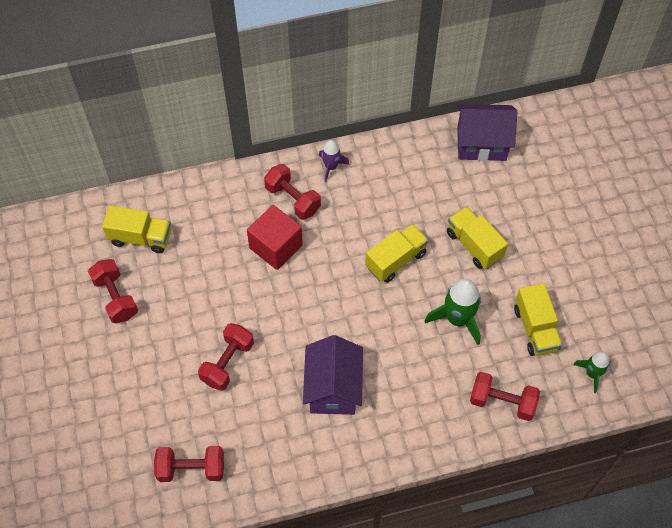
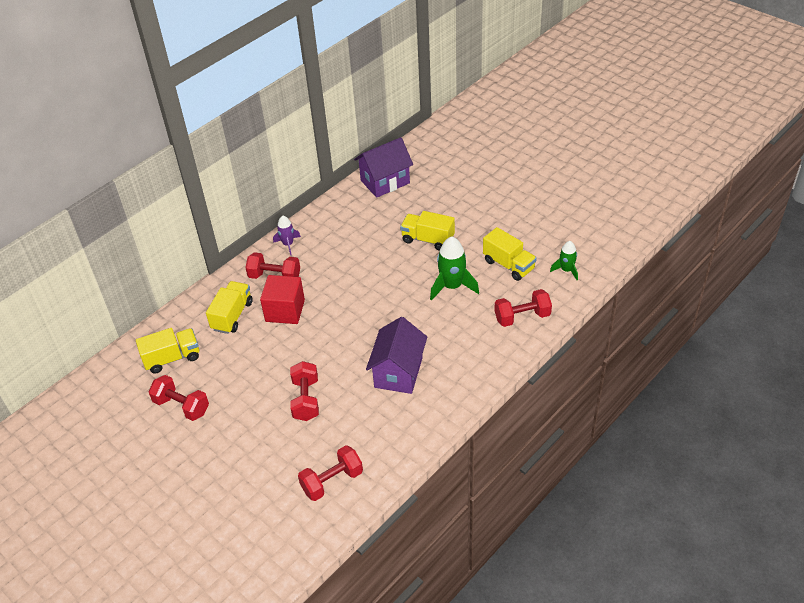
camera: 30 degrees left, 15 degrees down
(333, 388) = (398, 372): purple house -> purple house turned 45 degrees clockwise
(396, 260) = (380, 275): yellow truck -> yellow truck (232, 316)

